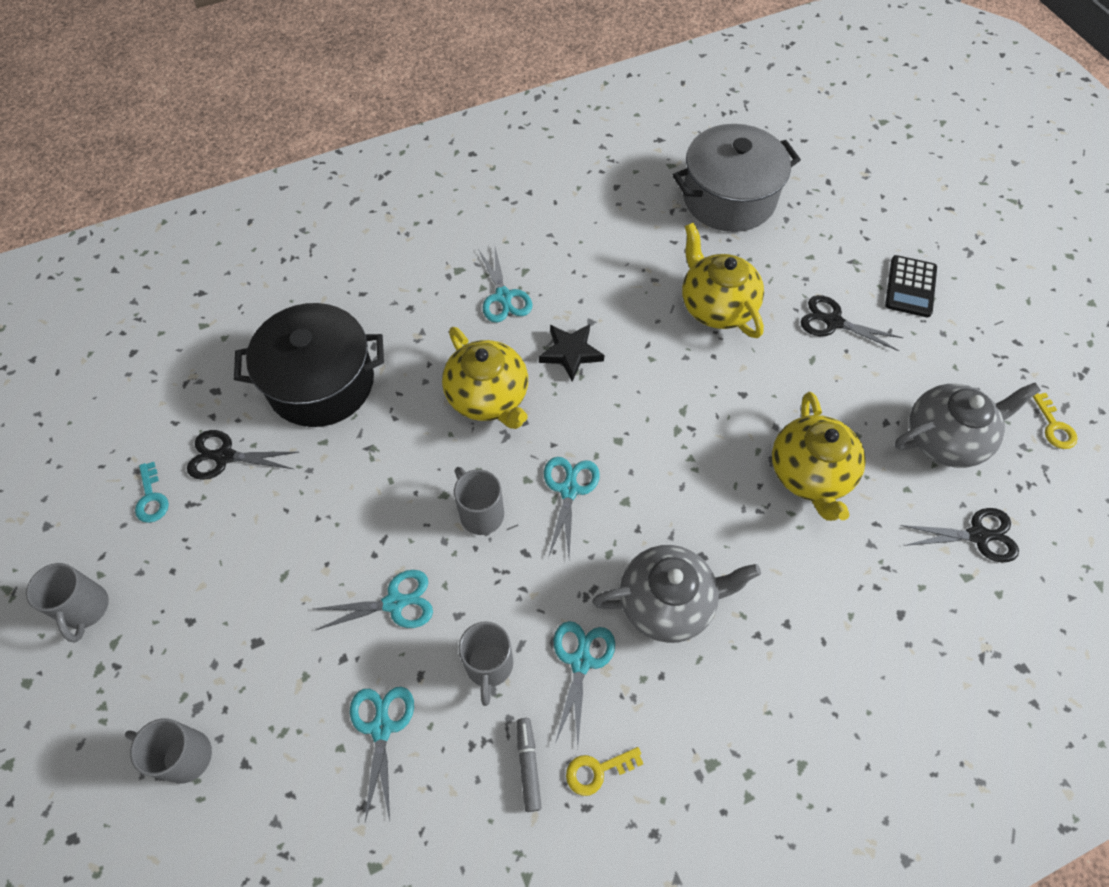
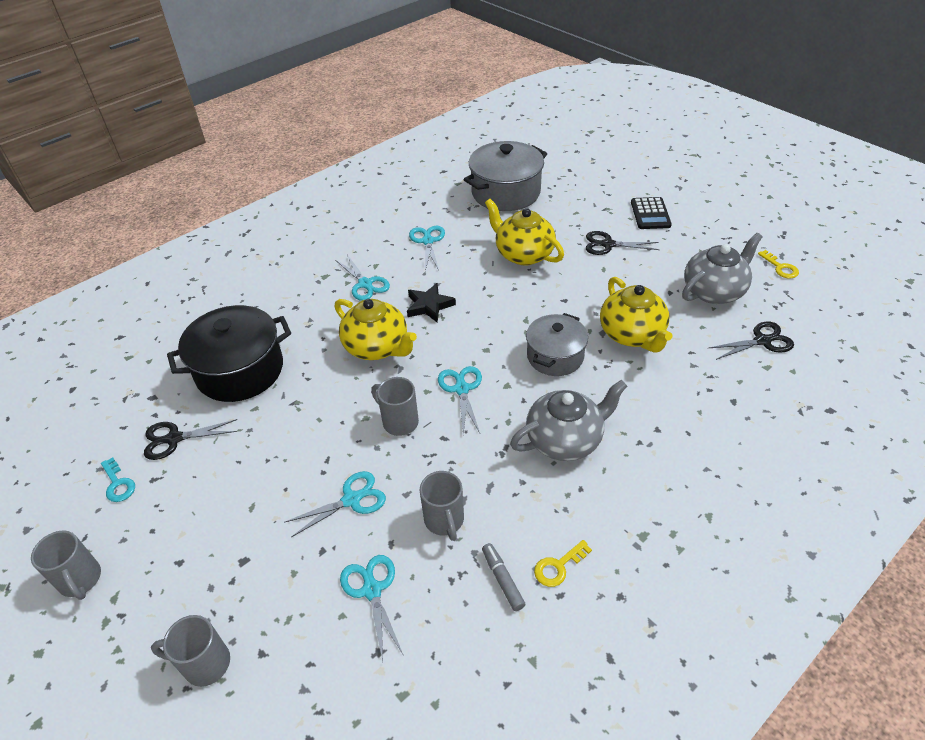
camera: 15 degrees left, 15 degrees down
(581, 661) = (515, 497): turquoise scissors -> turquoise scissors (428, 241)
(700, 477) = (555, 356): none -> grey pot

